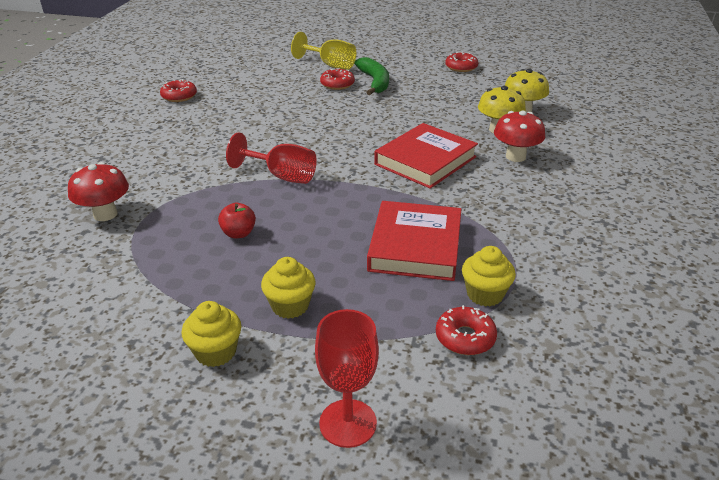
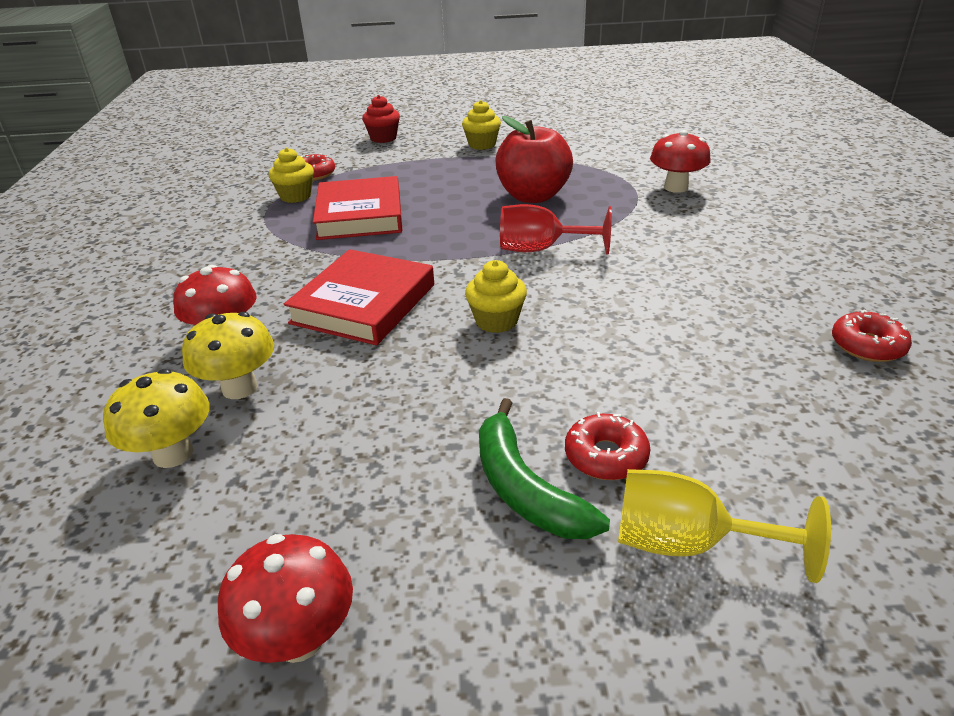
camera: 165 degrees right, 0 degrees up
(238, 233) = (533, 196): red apple -> red apple, size x2.12
(290, 306) = (449, 168): yellow cupcake -> yellow cupcake (496, 321)
(348, 423) = (383, 138): red goblet -> red cupcake
(461, 67) = (299, 638): red donut -> red mushroom

